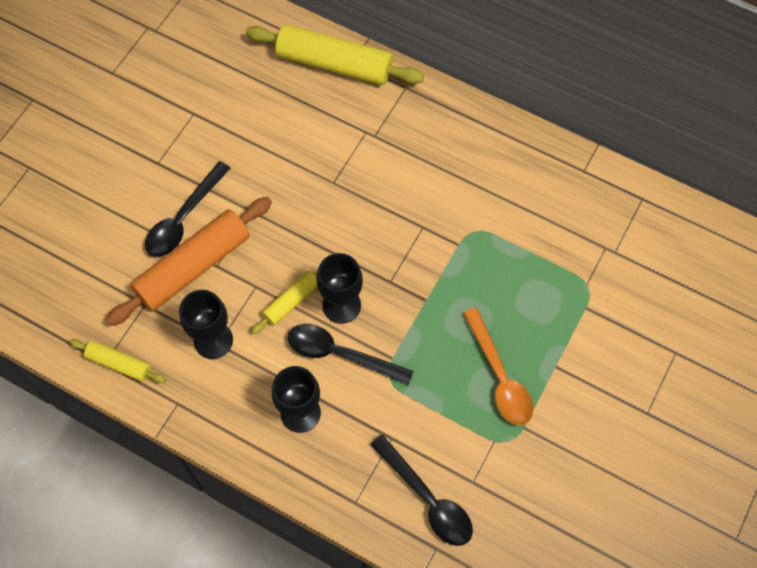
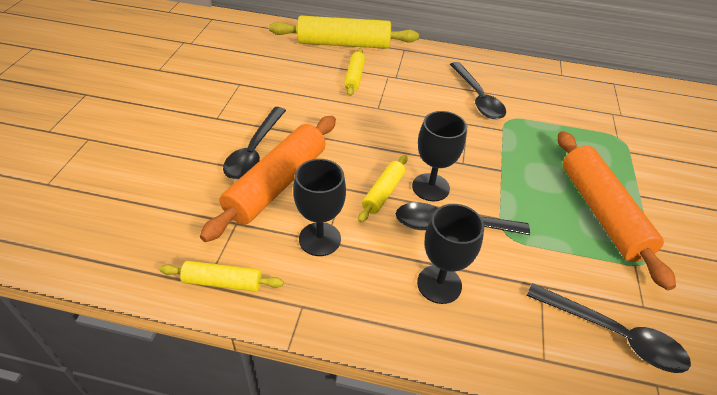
camera: 20 degrees left, 20 degrees down
(325, 126) = (354, 77): none -> yellow rolling pin
(455, 189) = (477, 98): none -> black spoon
(499, 376) = (601, 212): orange spoon -> orange rolling pin

